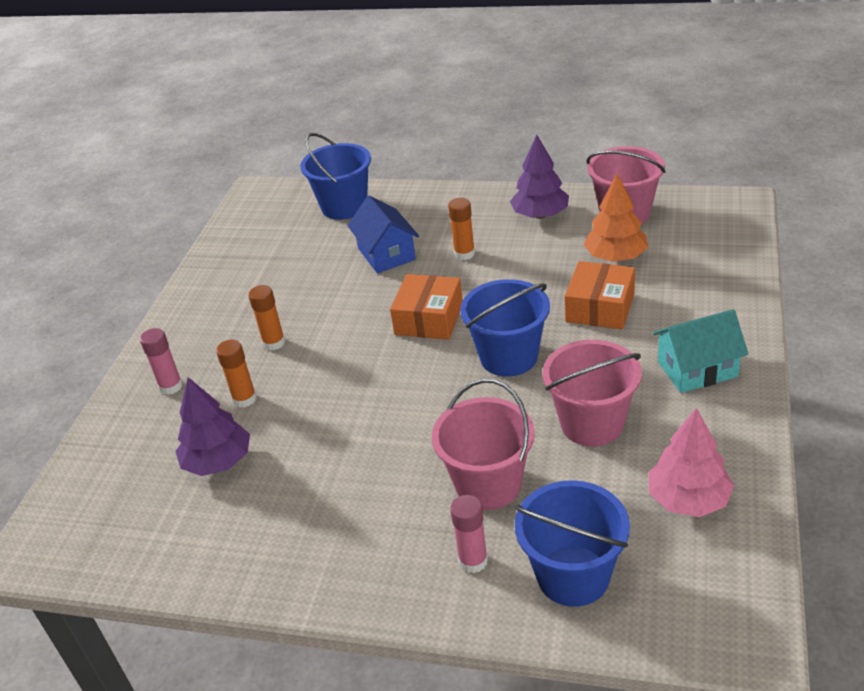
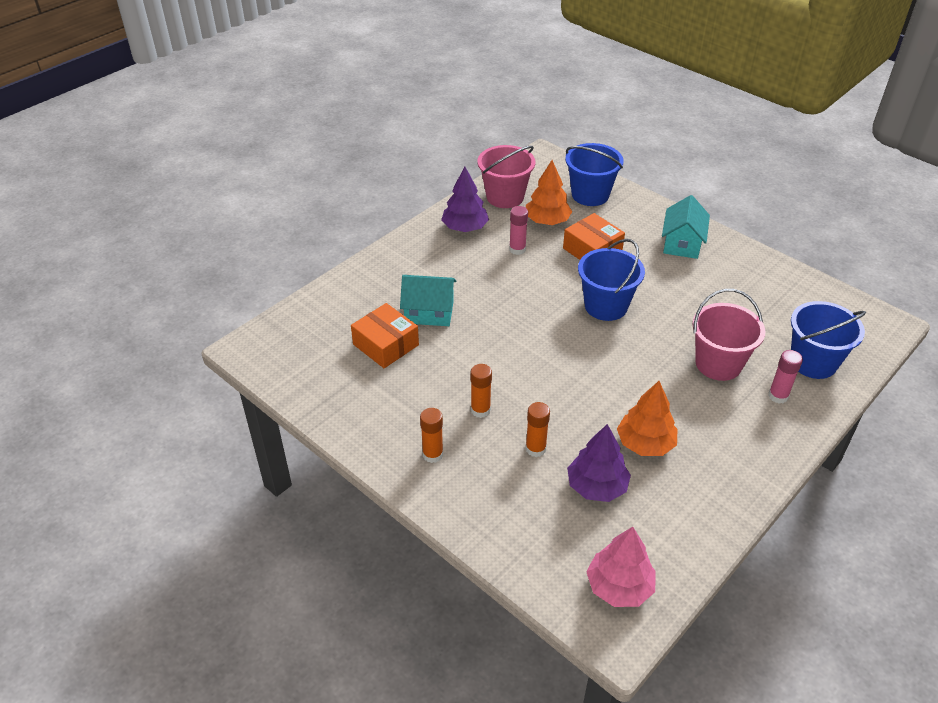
camera: 65 degrees left, 5 degrees up
(171, 386) = (479, 488): pink glue stick -> pink glue stick (517, 249)
(304, 473) = (645, 444): none -> orange tree
(344, 206) = (336, 309): blue bucket -> blue bucket (590, 195)
(386, 254) = (429, 312): blue house -> turquoise house
(429, 319) = (531, 323): orange box -> orange box (386, 345)
(464, 254) = (472, 277): orange glue stick -> orange glue stick (432, 454)
(592, 423) = (697, 301): pink bucket -> none
(688, 499) = (783, 296): pink tree -> pink tree (619, 586)

